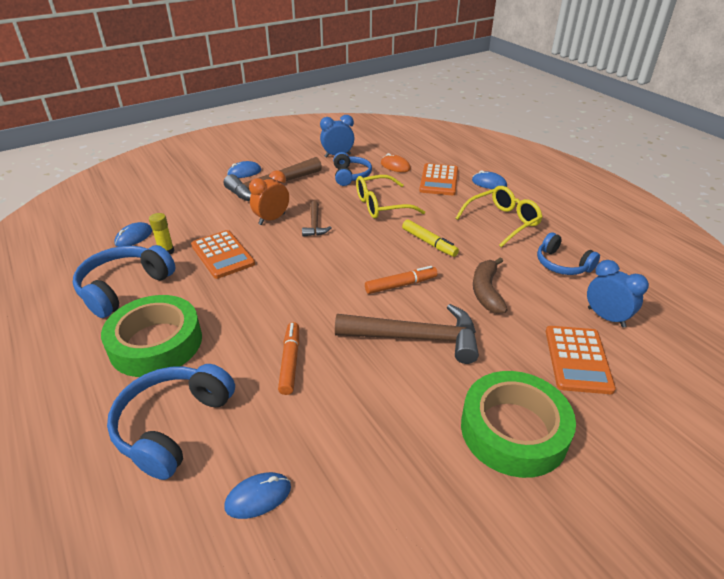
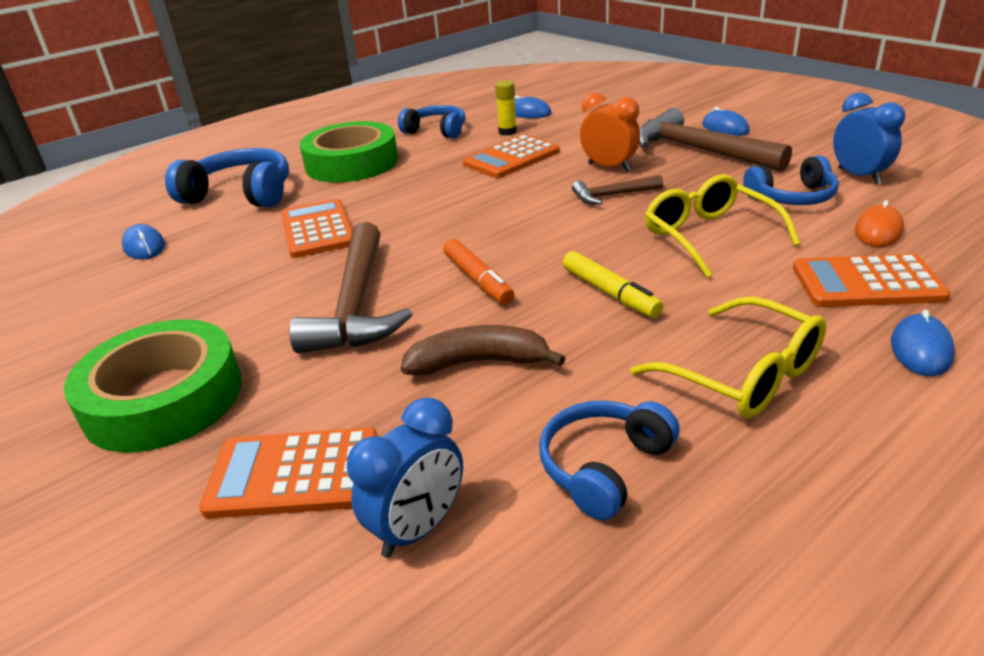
camera: 85 degrees right, 5 degrees down
(124, 288) = (437, 131): blue headphones -> blue headphones, size x0.66
(290, 362) = (317, 229): orange marker -> orange calculator
(429, 243) = (610, 293): yellow marker -> yellow marker turned 75 degrees counterclockwise

